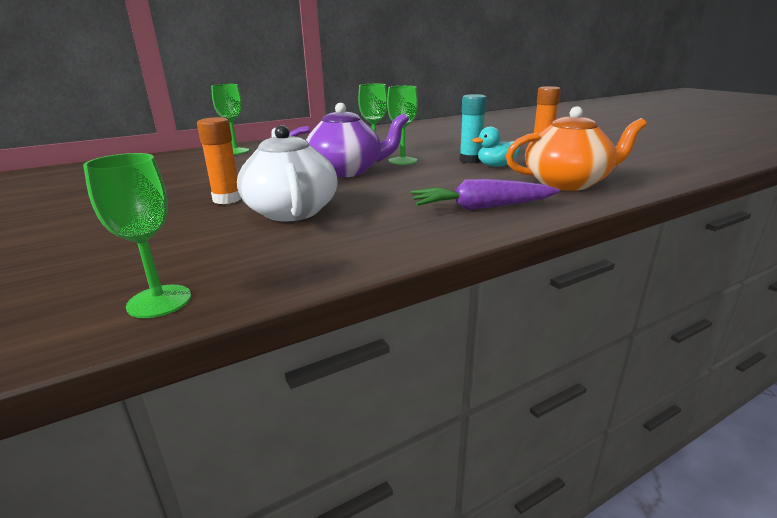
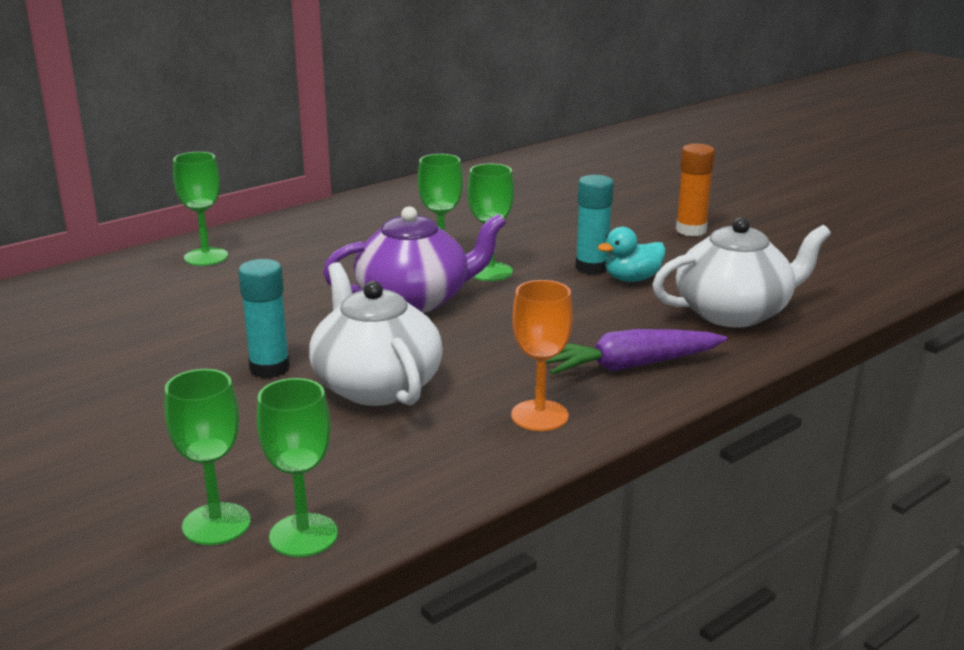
camera: 10 degrees left, 0 degrees up
(100, 288) = (216, 524): none -> green goblet
(227, 199) = (269, 368): orange glue stick -> turquoise glue stick
(401, 232) = (539, 416): none -> orange goblet
(567, 183) = (734, 312): orange teapot -> white teapot

